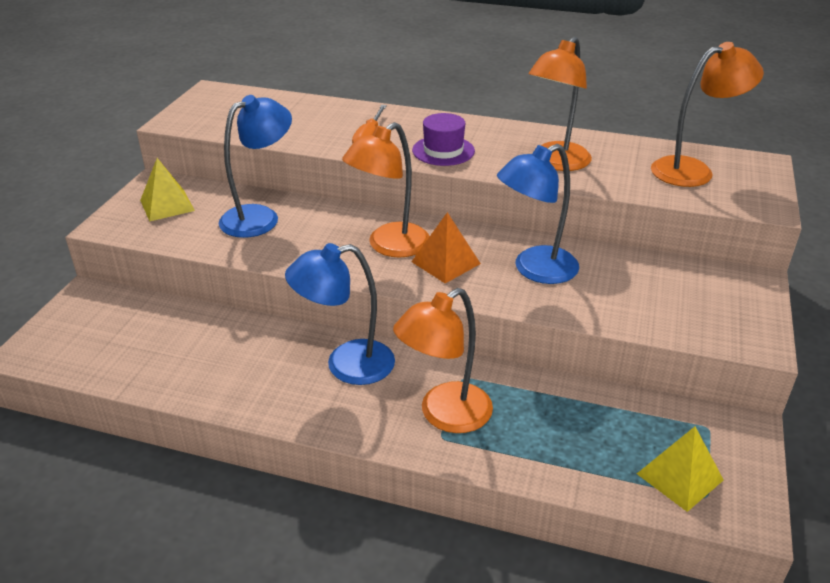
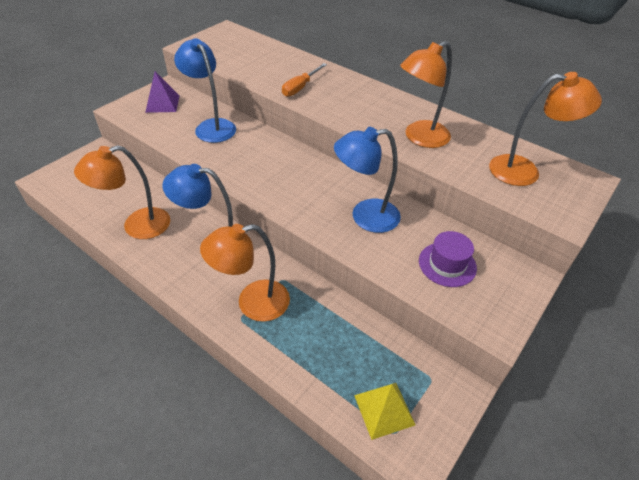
camera: 20 degrees right, 10 degrees up
(167, 205) = (162, 104): yellow pyramid -> purple pyramid
(260, 217) = (211, 126): blue lamp -> blue lamp turned 105 degrees counterclockwise
(389, 246) = (278, 170): orange lamp -> orange lamp (137, 226)
(443, 151) = (345, 108): purple hat -> purple hat (447, 264)
(445, 262) = (307, 193): orange pyramid -> none

